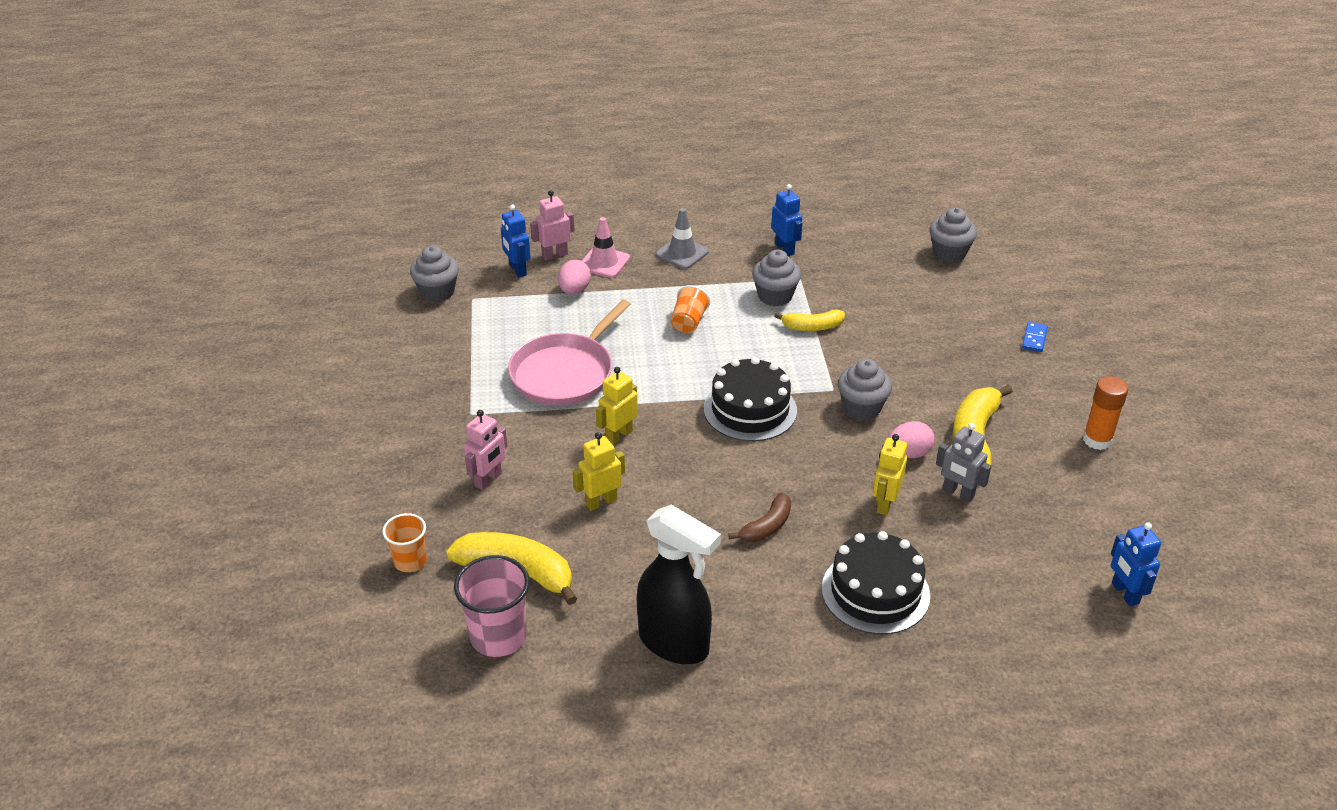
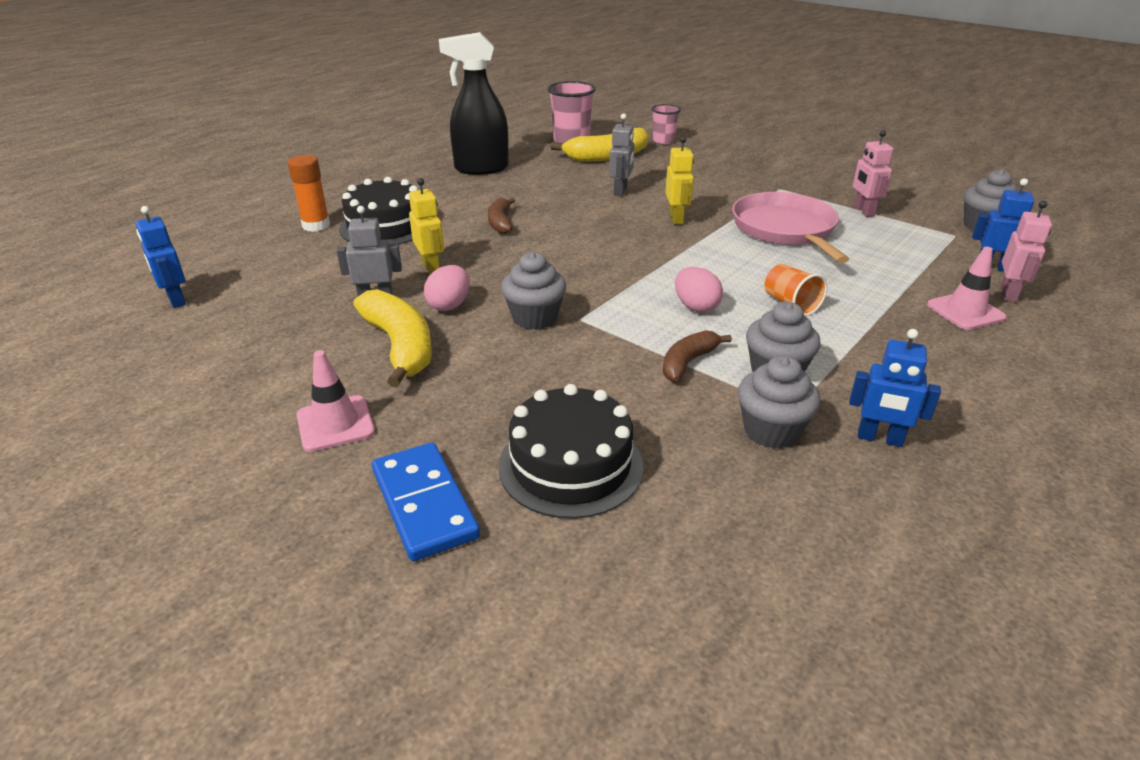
camera: 135 degrees right, 5 degrees down
(410, 561) = (663, 141): orange cup -> pink cup
(488, 480) = (699, 173): pink robot -> pink robot (863, 211)
(574, 290) = (920, 277): pink egg -> pink egg (696, 307)
(601, 502) = (620, 191): yellow robot -> grey robot
(682, 253) = (942, 362): grey traffic cone -> none
(750, 409) = (621, 272): black cake -> black cake (570, 465)
(812, 327) = (688, 362): yellow banana -> brown banana
(949, 253) = (699, 592): grey cupcake -> grey cupcake (771, 431)
(1034, 338) = (424, 504): blue domino -> blue domino, size x1.97
(1053, 404) = (335, 424): none -> pink traffic cone
(1097, 440) = (256, 410): orange glue stick -> orange glue stick (316, 225)
(1124, 593) = (176, 300): blue robot -> blue robot turned 150 degrees counterclockwise

